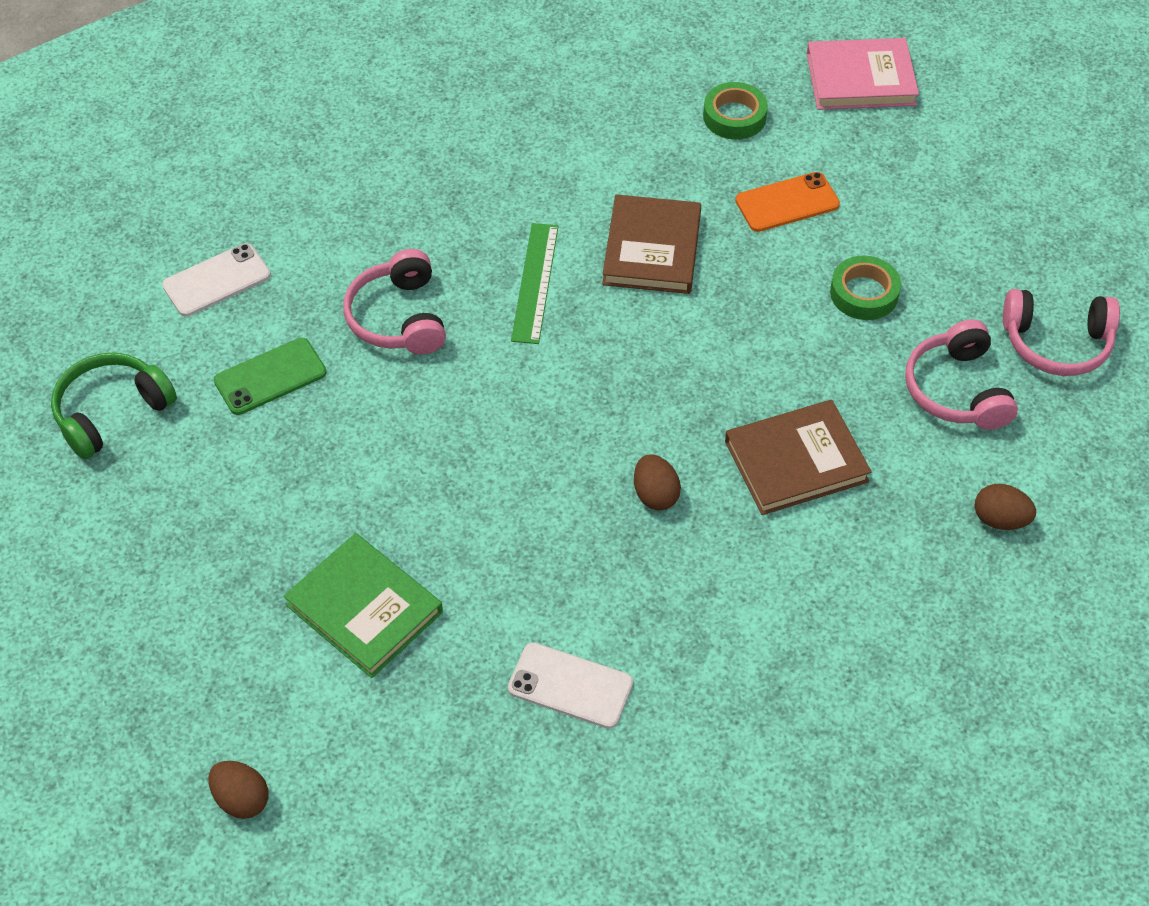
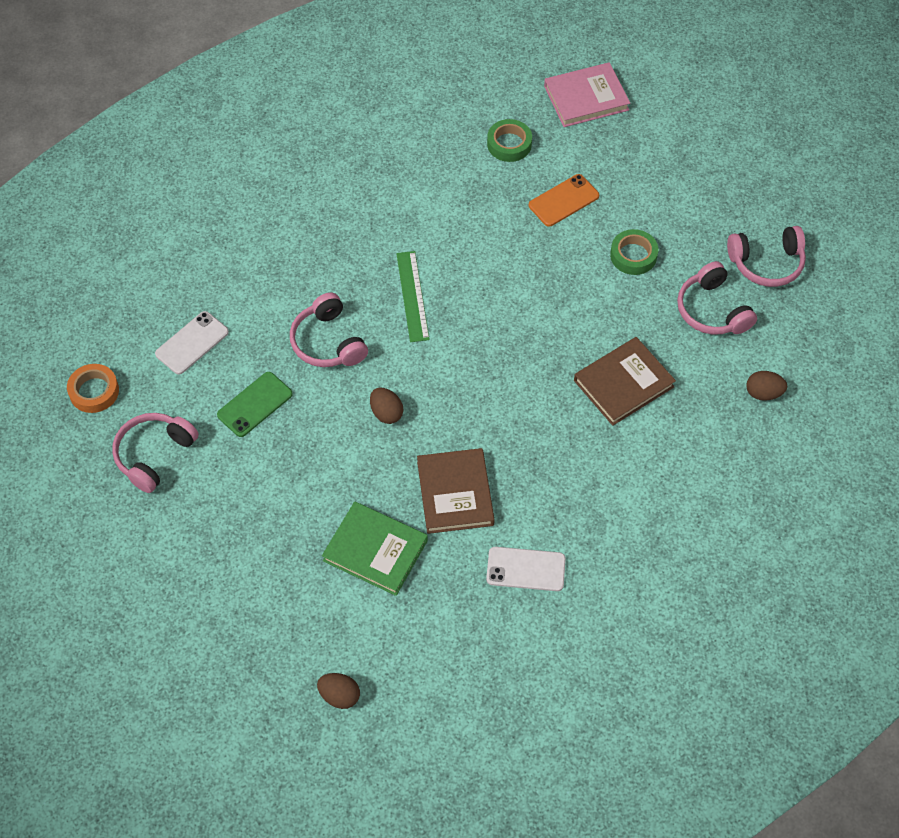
camera: 15 degrees left, 5 degrees up
(65, 314) = (94, 391): none -> orange tape
(111, 412) = (154, 455): green headphones -> pink headphones
(652, 249) = (483, 254): brown book -> brown book (455, 493)
(655, 495) = (540, 428): brown egg -> brown egg (386, 413)

